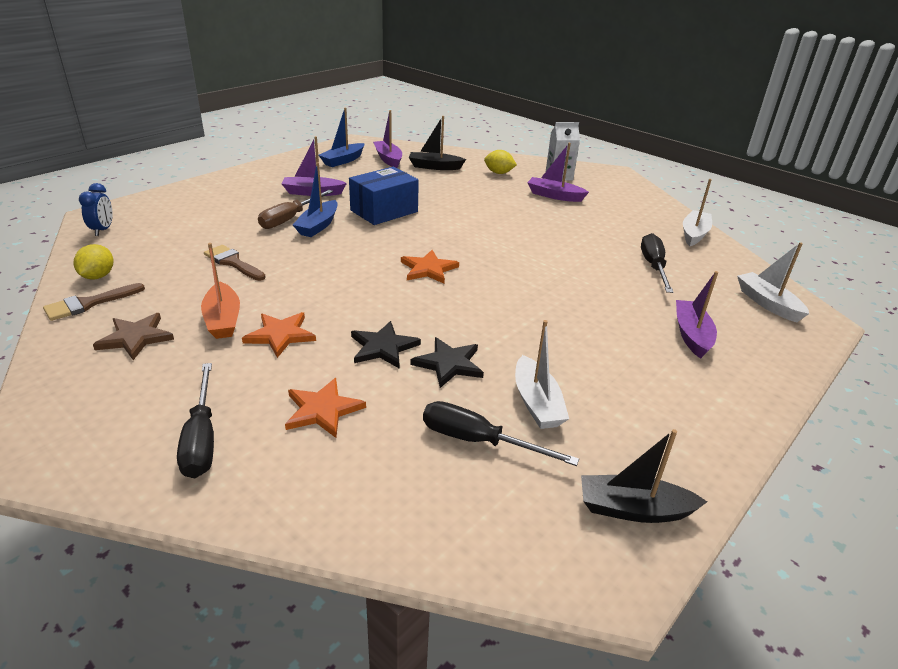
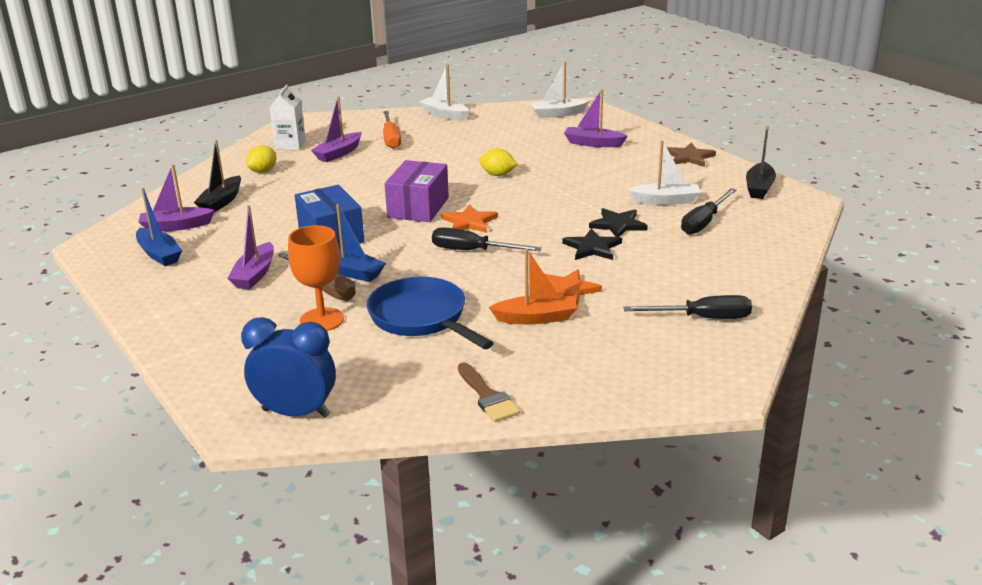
camera: 75 degrees left, 5 degrees down
(98, 276) = (425, 399): yellow lemon -> yellow lemon (498, 175)
(103, 230) = (296, 413): blue clock -> blue clock, size x1.74
(135, 338) = (559, 361): brown star -> brown star (689, 157)
(233, 262) = (421, 318): brown brush -> blue pan
(237, 223) = (322, 320): none -> orange goblet
(322, 410) = (670, 272): orange star -> none
(453, 241) = (418, 207): none -> purple box
(606, 214) = (391, 139): none -> orange screwdriver
(653, 266) = (494, 138): black screwdriver -> black screwdriver (472, 251)

